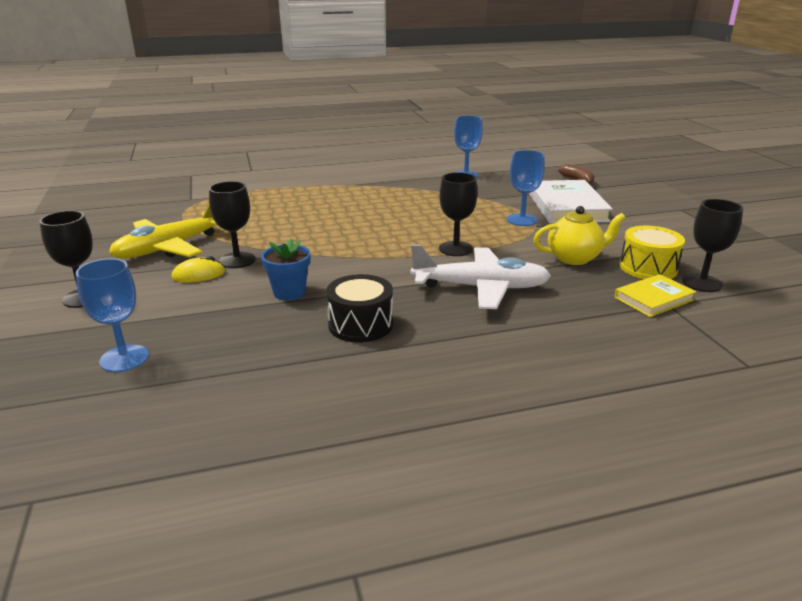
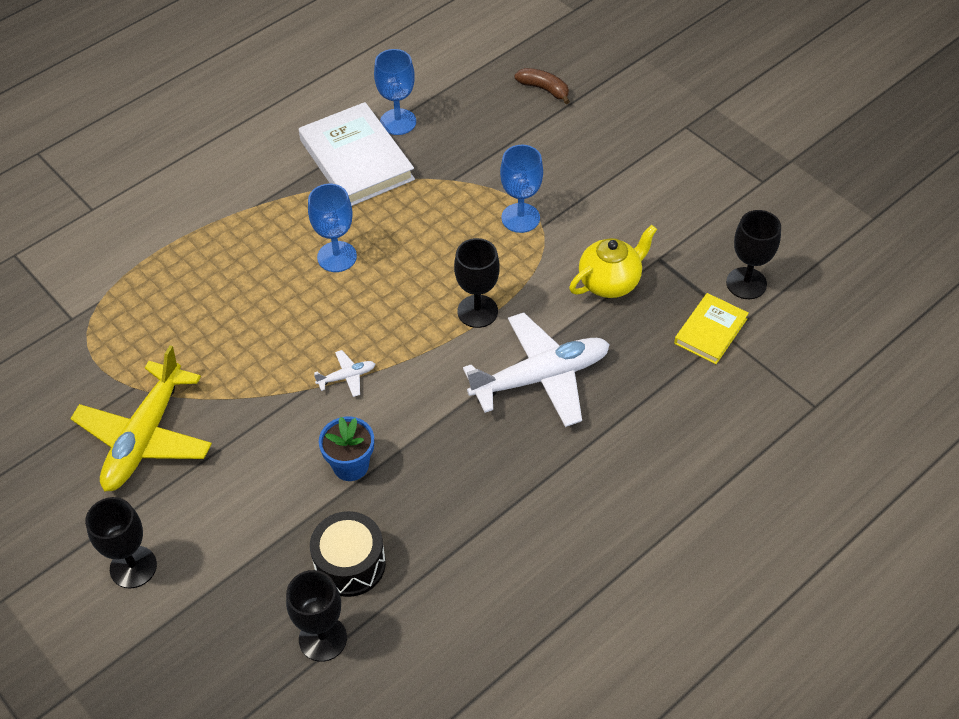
camera: 25 degrees left, 25 degrees up
(124, 358) = (267, 633): blue goblet -> blue goblet (337, 257)
(199, 275) = (226, 475): yellow mouse -> none
(237, 260) = (247, 430): black goblet -> black goblet (323, 638)
(331, 254) = (347, 377): none -> white plane
(360, 324) = (458, 488): black drum -> black drum (350, 564)
(566, 207) = (558, 167): white book -> white book (356, 160)
(648, 268) = (688, 273): yellow drum -> none

